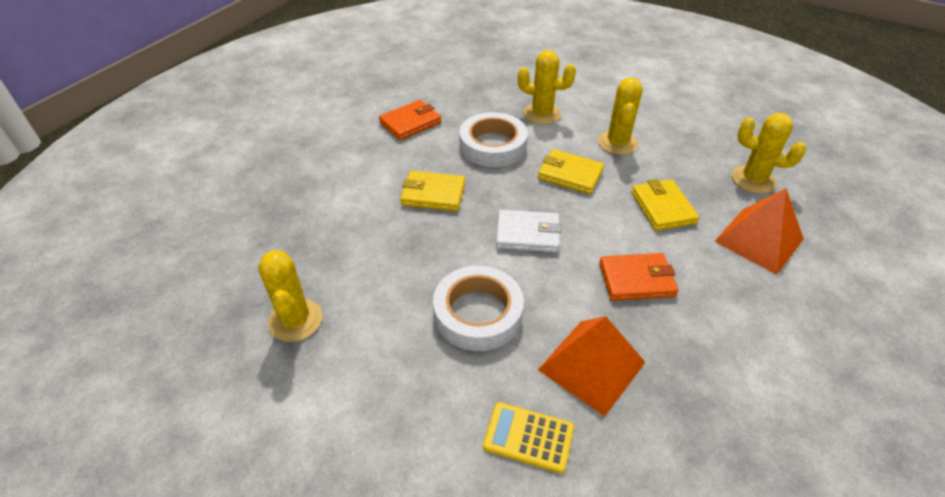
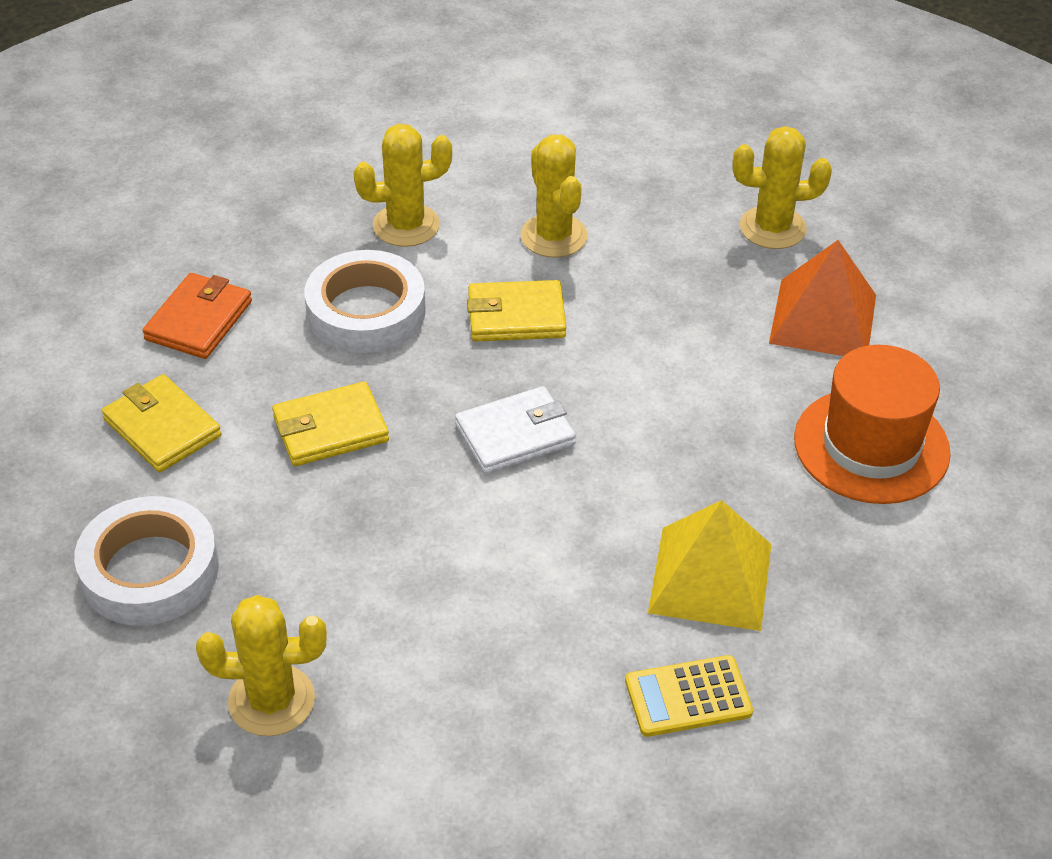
camera: 30 degrees left, 0 degrees up
(295, 320) = (271, 700): yellow cactus -> yellow cactus turned 45 degrees counterclockwise
(478, 313) = (523, 576): white tape -> white tape (150, 570)
(592, 366) = (710, 578): orange pyramid -> yellow pyramid
(636, 279) = (700, 440): orange wallet -> none
(663, 208) = (676, 319): yellow wallet -> yellow wallet (162, 428)
(751, 328) = (871, 446): none -> orange hat

